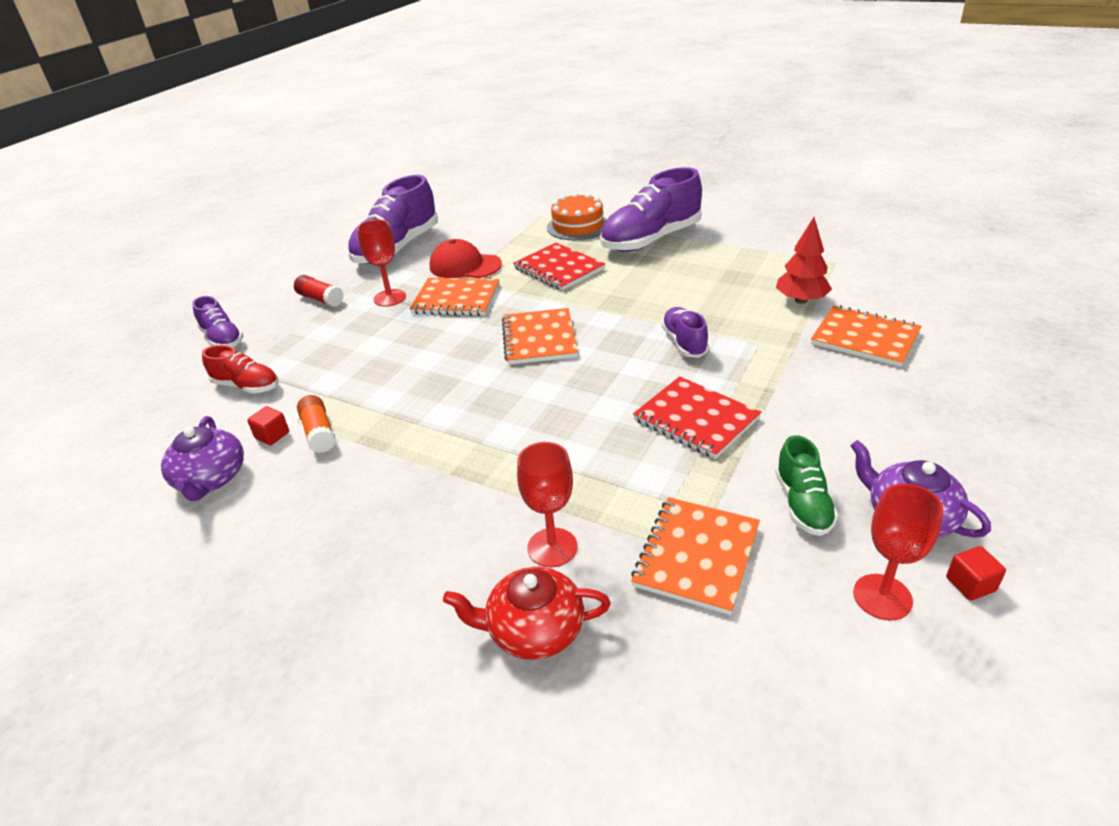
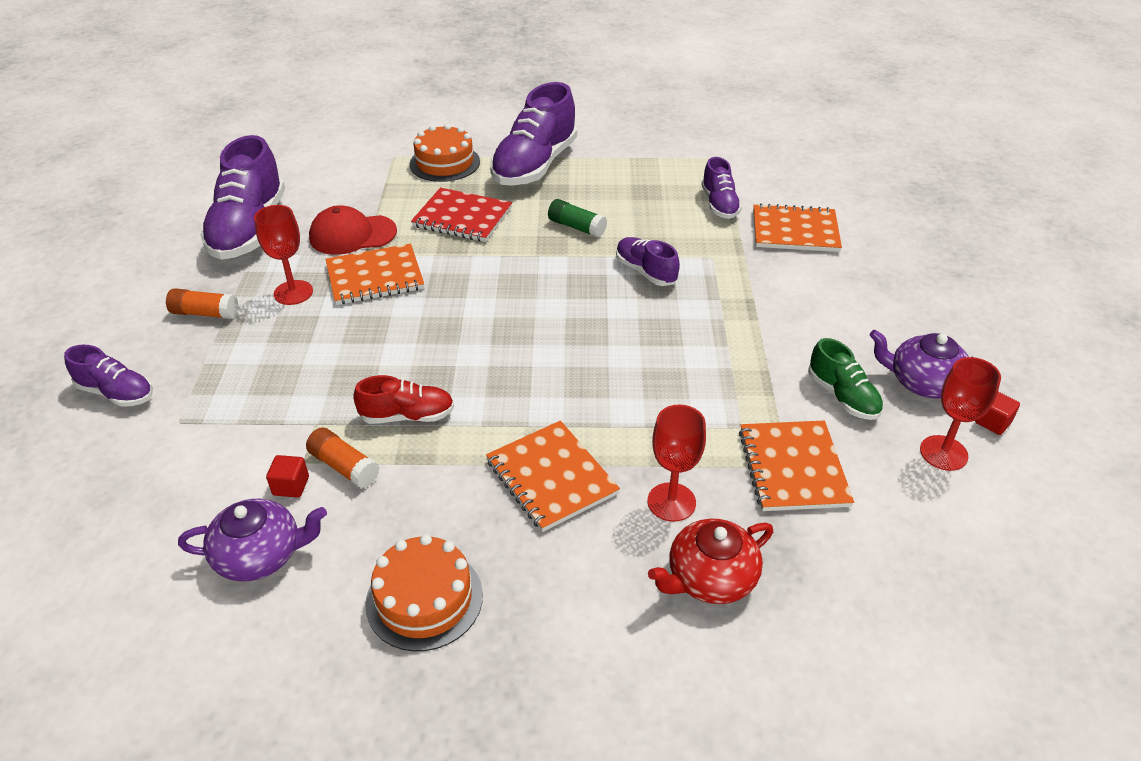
camera: 30 degrees left, 5 degrees up
(211, 479) = (260, 555): purple teapot -> purple teapot turned 60 degrees counterclockwise
(246, 386) = (205, 440): red shoe -> red shoe (407, 416)
(289, 555) = (424, 599): none -> orange cake
(320, 299) = (205, 313): red glue stick -> orange glue stick
(539, 339) = (502, 301): orange notebook -> orange notebook (551, 477)
(649, 294) = (577, 227): none -> green glue stick
(696, 419) = (708, 345): red notebook -> none
(801, 300) = (719, 204): red tree -> purple shoe

